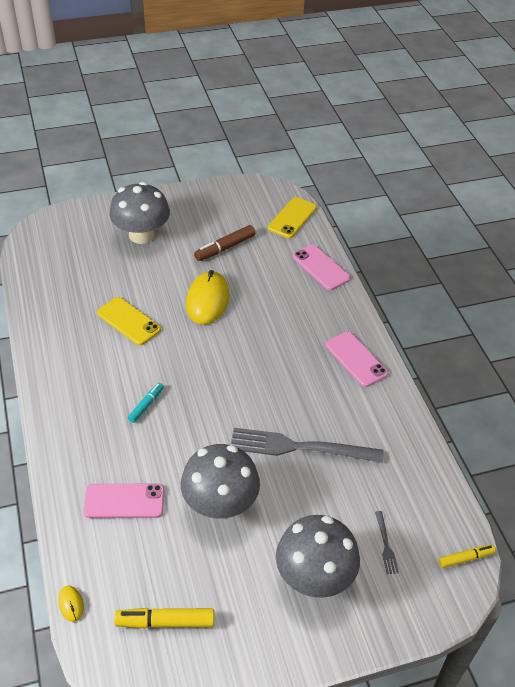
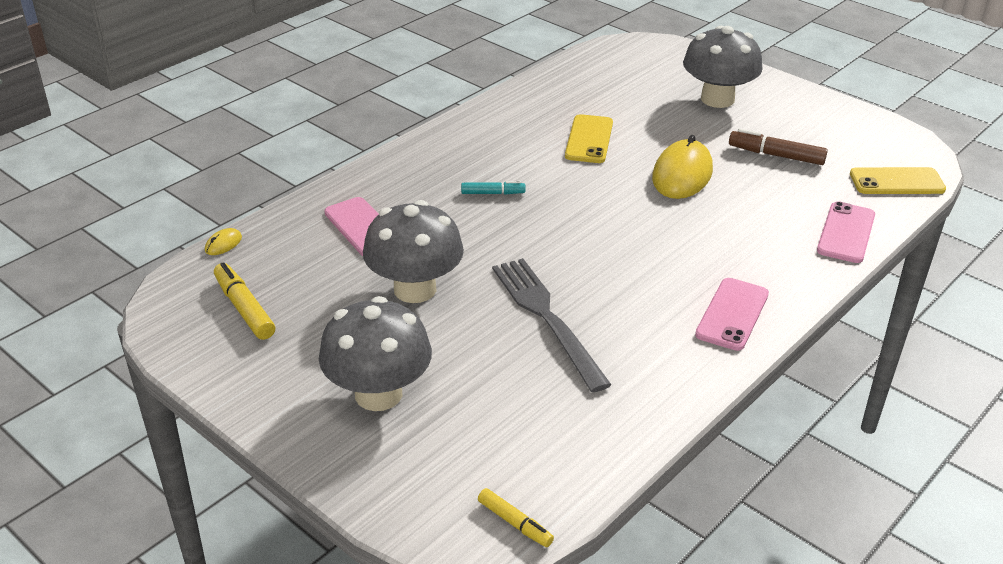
camera: 60 degrees right, 10 degrees down
(207, 300) = (682, 174): yellow mouse -> yellow mouse turned 45 degrees counterclockwise
(385, 544) = (472, 438): grey fork -> none

